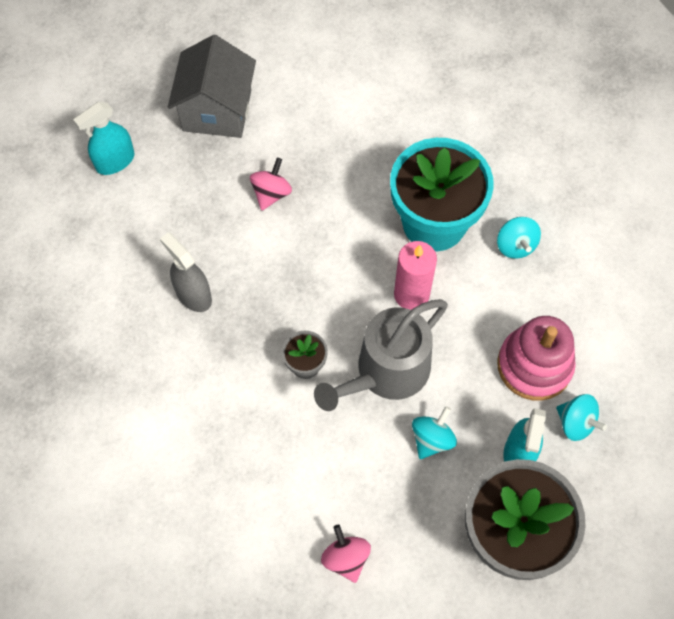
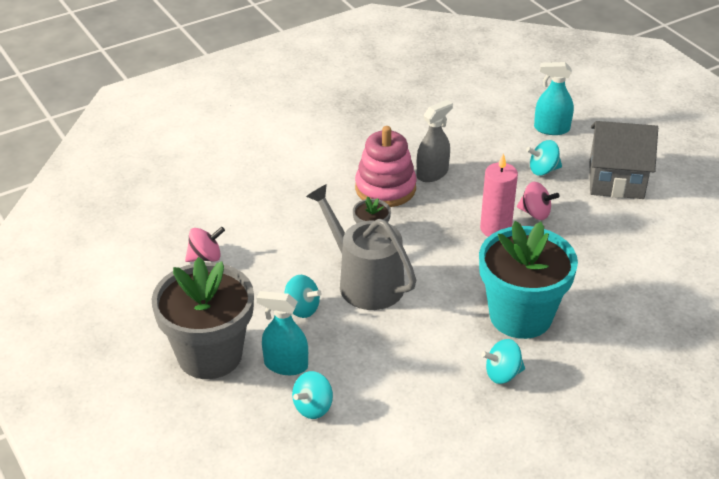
camera: 90 degrees right, 25 degrees down
(115, 161) = (551, 129): turquoise spray bottle -> turquoise spray bottle turned 45 degrees counterclockwise
(194, 178) = (543, 170): none -> turquoise spinning top
(411, 294) = (442, 299): pink candle -> pink candle (495, 229)
(534, 365) = (372, 381): pink stacking toy -> pink stacking toy (385, 188)

